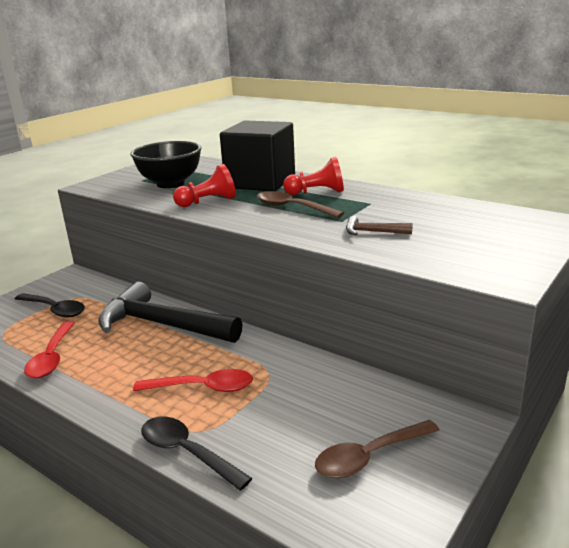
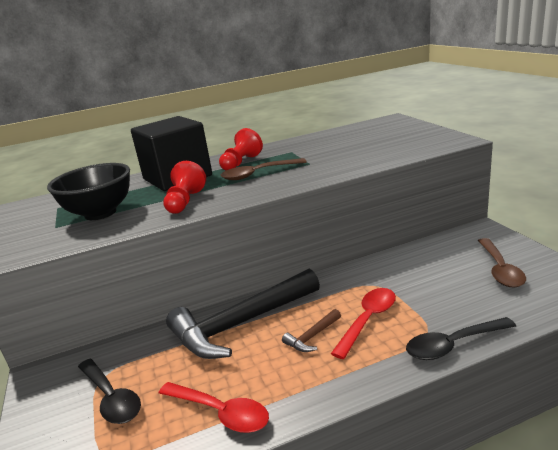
camera: 55 degrees left, 0 degrees up
(55, 310) = (111, 398): black spoon -> black spoon turned 75 degrees clockwise
(372, 232) = (345, 158): brown hammer -> brown hammer (312, 337)

